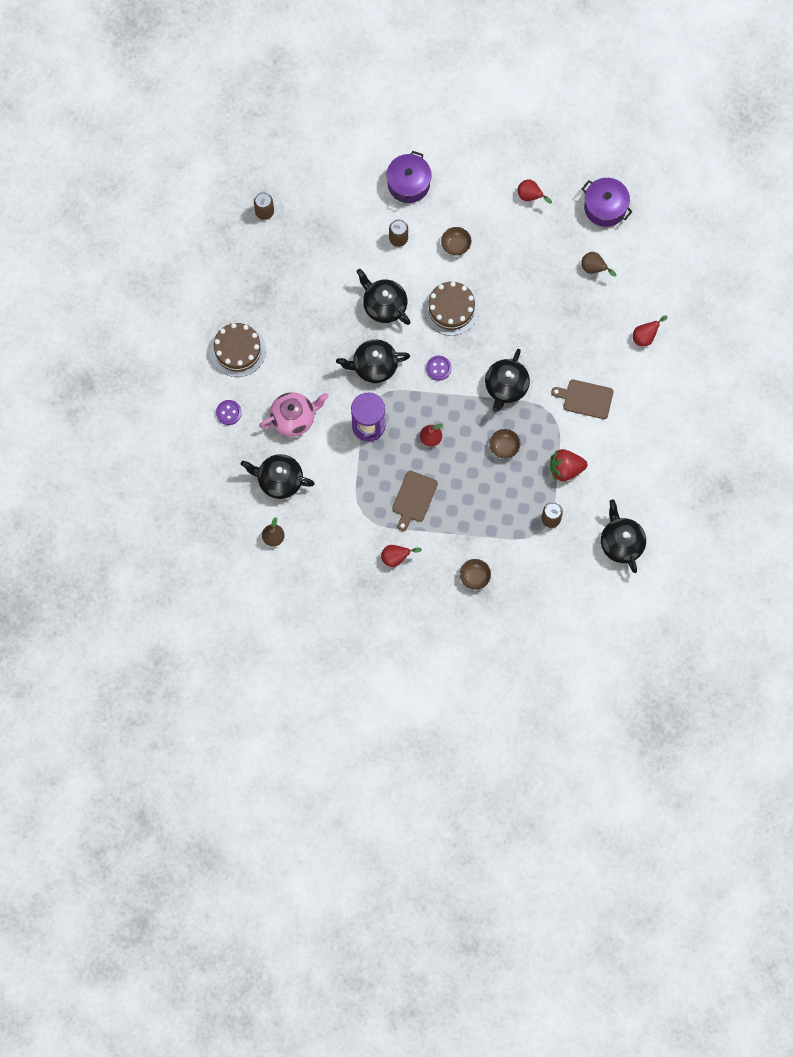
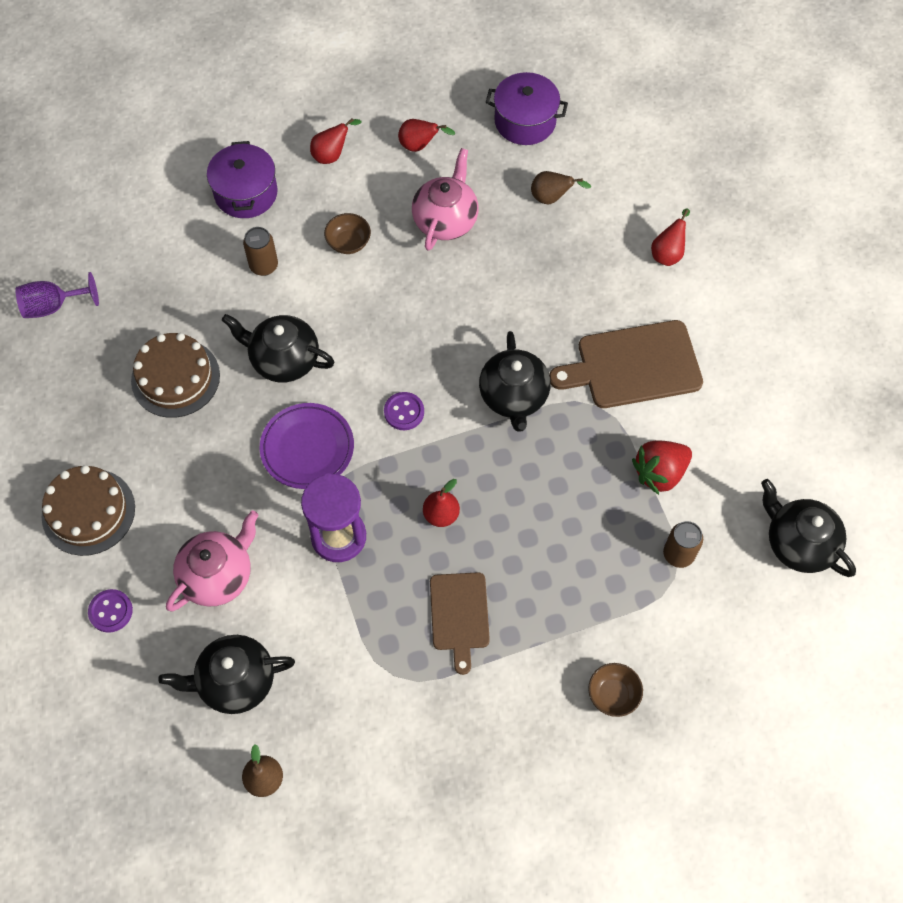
camera: 25 degrees left, 10 degrees down
(264, 212) = (53, 306): brown can -> purple goblet
(374, 366) = (307, 448): black teapot -> purple plate
(396, 558) = (477, 721): red pear -> red pear (332, 155)
(451, 309) = (382, 325): brown cake -> brown cake (175, 378)
(504, 447) = (555, 480): brown bowl -> none
(521, 255) = (446, 220): none -> pink teapot
(585, 399) = (633, 366): brown cutting board -> brown cutting board, size x1.57

